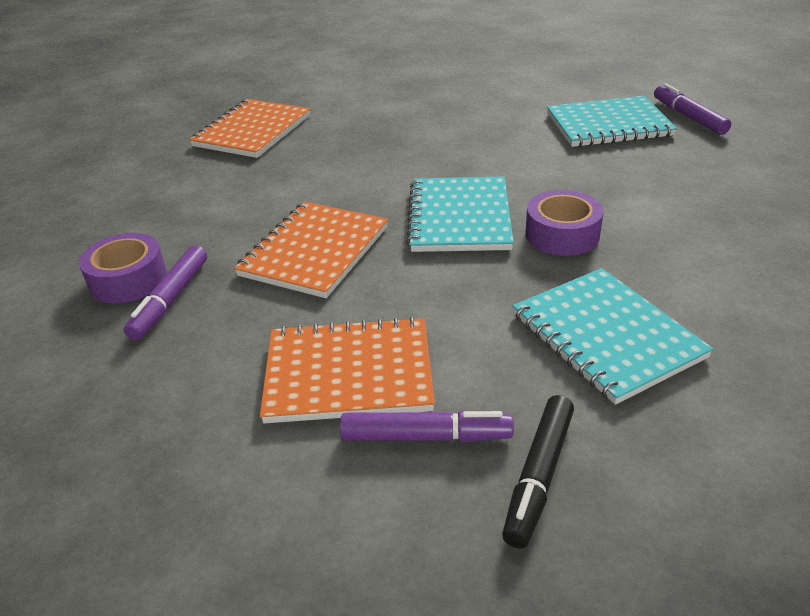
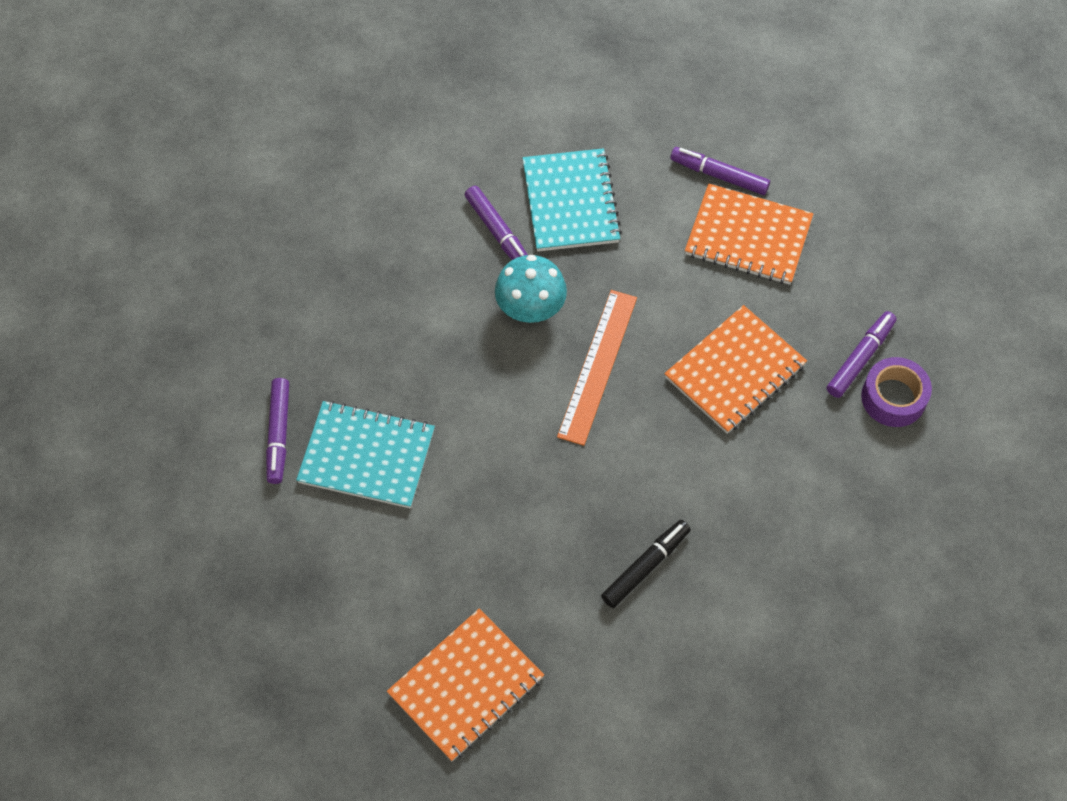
camera: 160 degrees left, 25 degrees up
(253, 131) = (744, 625): orange notebook -> orange notebook (466, 685)
(460, 217) = (598, 366): turquoise notebook -> orange ruler
(538, 476) = (671, 131): black marker -> black marker (645, 567)
(562, 234) = (530, 309): purple tape -> turquoise mushroom
(661, 281) = (498, 232): none -> purple marker

